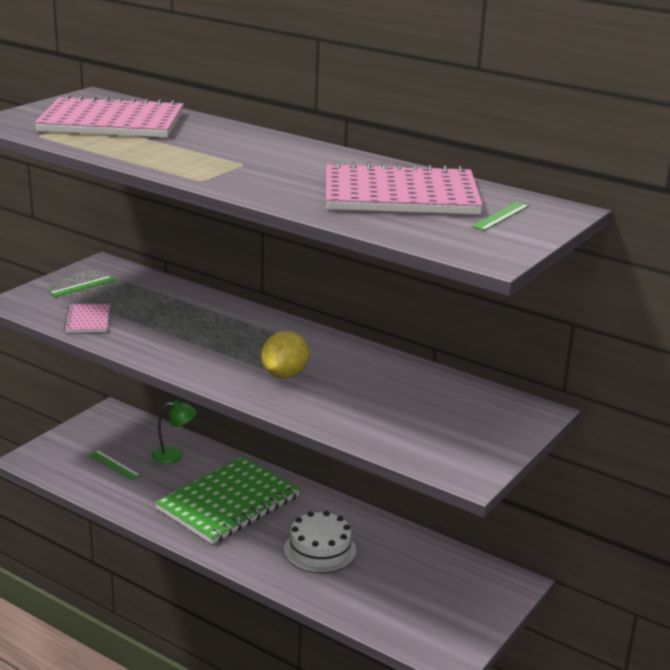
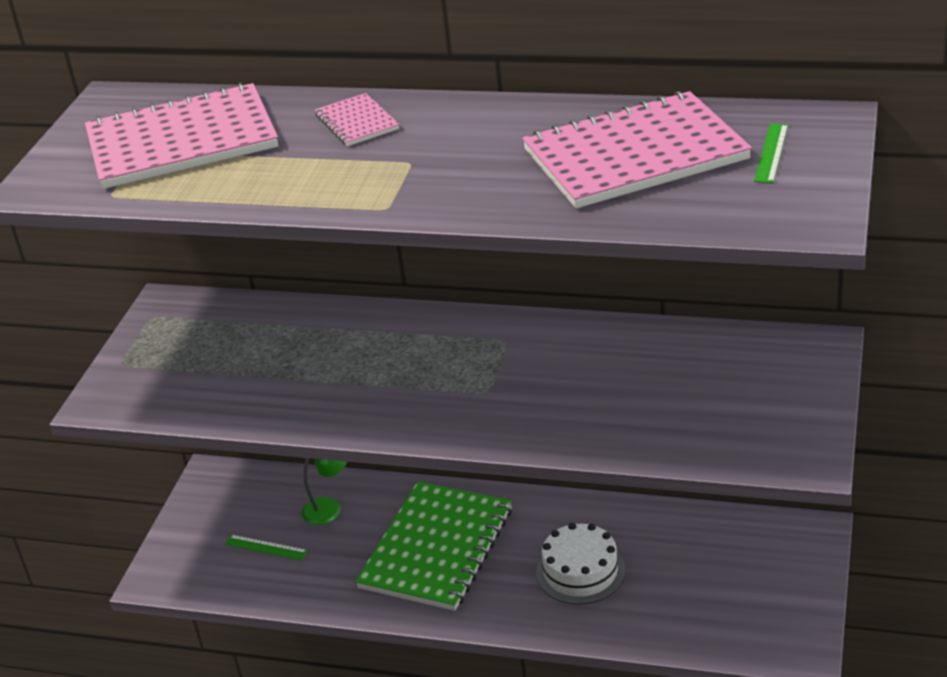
camera: 15 degrees left, 10 degrees up
(83, 286) = (167, 346): green ruler -> none
(88, 320) = (215, 396): pink notebook -> pink notebook (357, 122)
(284, 375) = (510, 394): yellow lemon -> none

